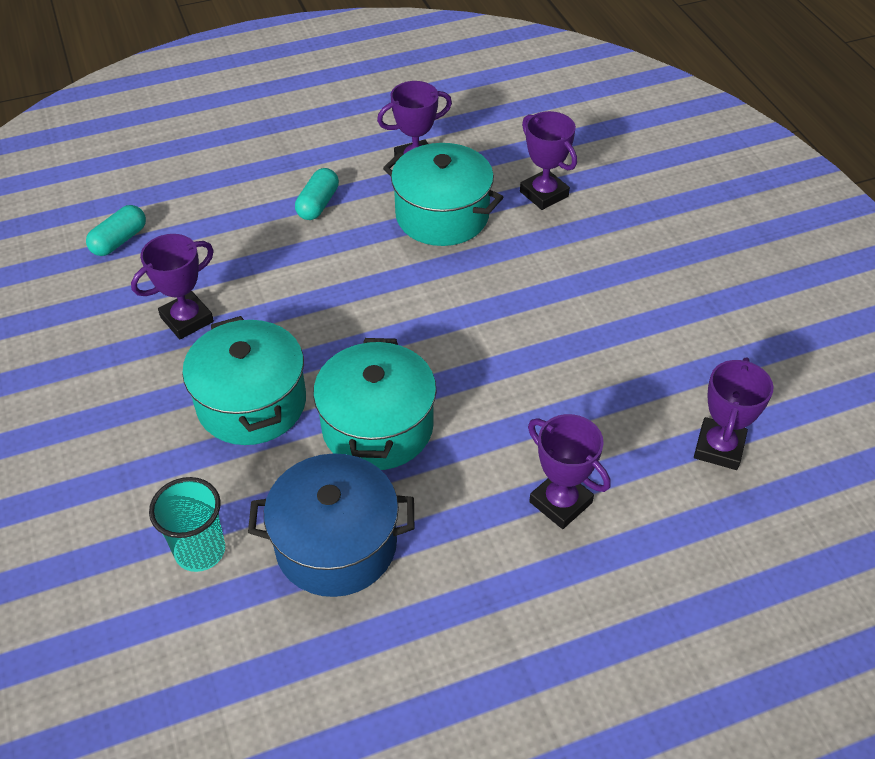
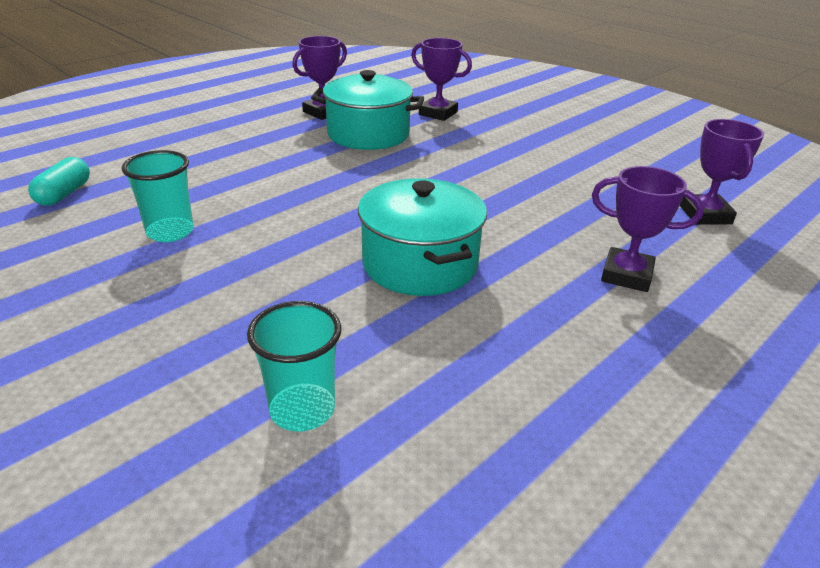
camera: 25 degrees left, 15 degrees down
(187, 319) = (170, 232): purple trophy -> turquoise cup
(252, 403) = (280, 275): turquoise pot -> none
(318, 204) = (255, 144): turquoise capsule -> none
(336, 544) = (452, 360): blue pot -> none

